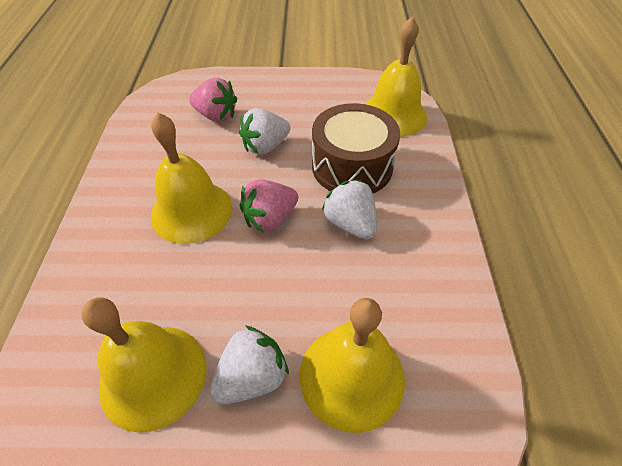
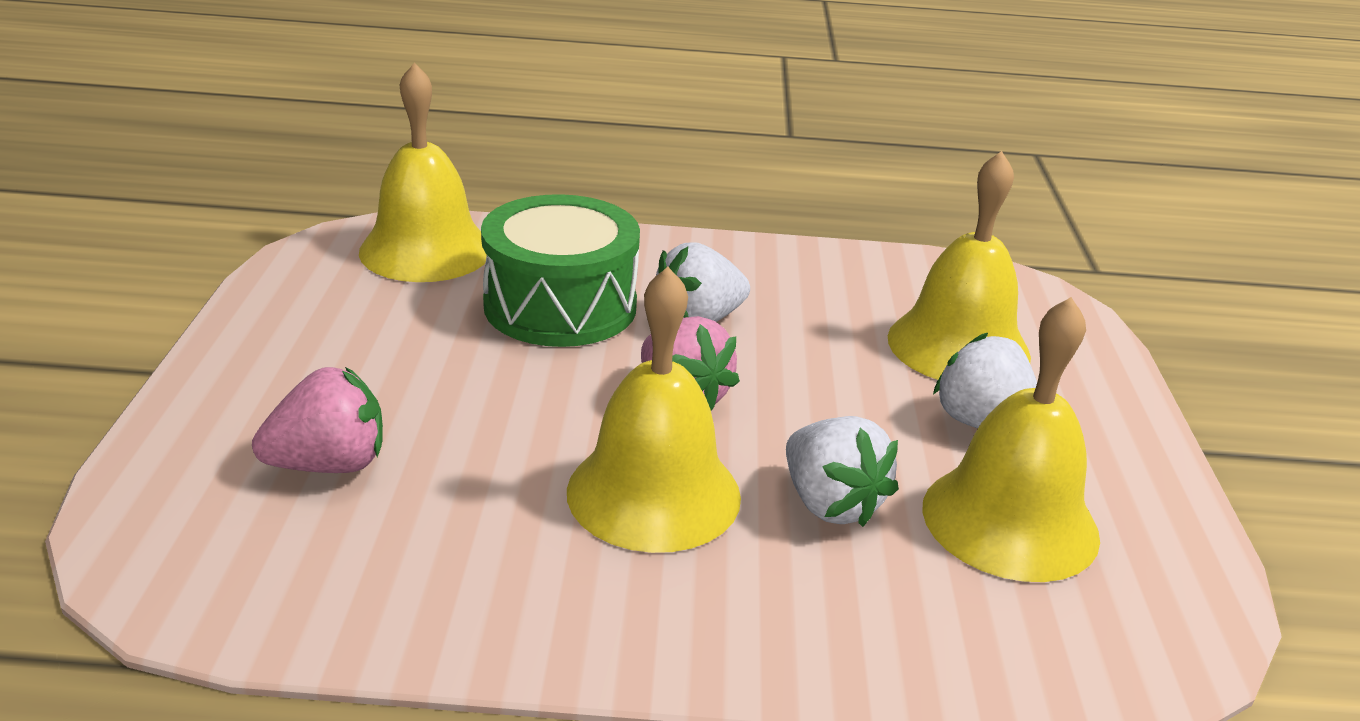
camera: 90 degrees left, 20 degrees down
(216, 116) = (329, 464): pink strawberry -> pink strawberry turned 45 degrees clockwise
(265, 146) = (473, 396): white strawberry -> white strawberry (830, 504)
(352, 166) = (560, 306): brown drum -> green drum

